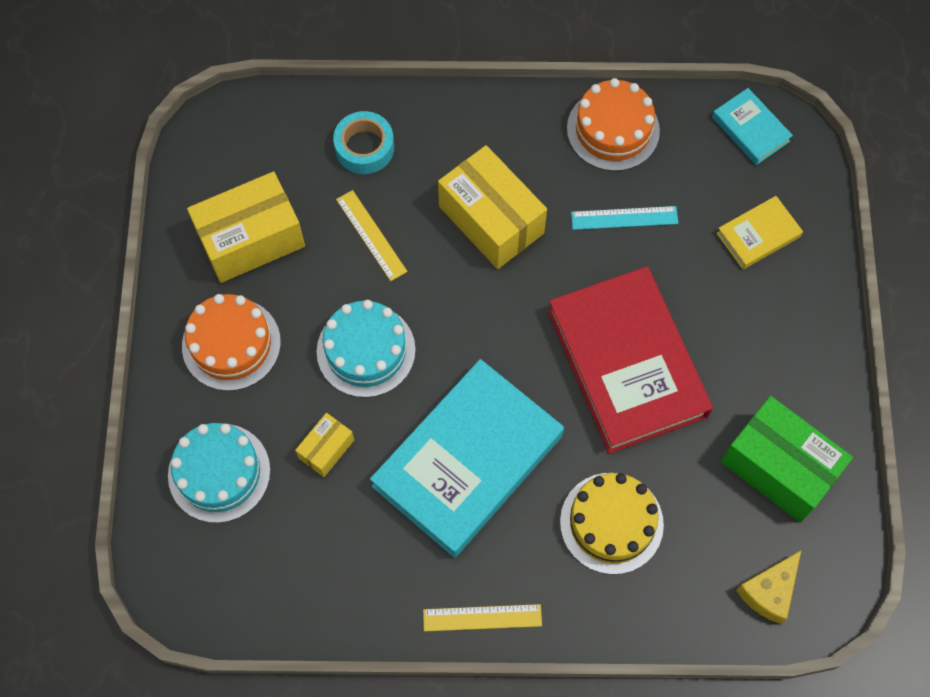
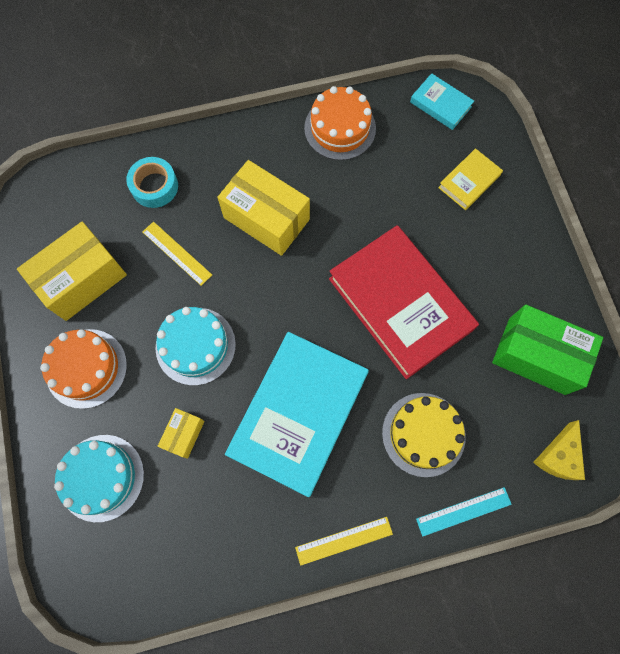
camera: 15 degrees left, 5 degrees up
(624, 218) = (366, 192): turquoise ruler -> turquoise ruler (463, 511)

